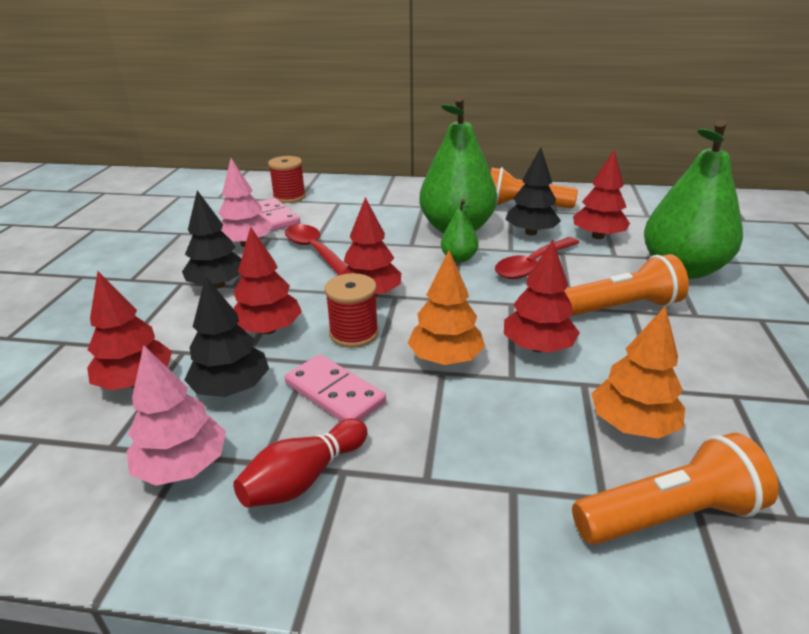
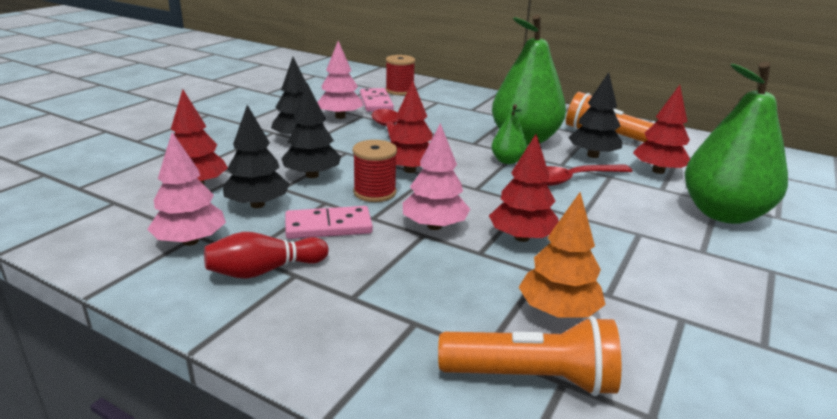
camera: 20 degrees right, 5 degrees down
(268, 329) = (312, 175): red tree -> black tree
(335, 393) = (328, 226): pink domino -> pink domino turned 75 degrees counterclockwise
(445, 358) = (434, 226): orange tree -> pink tree
(621, 308) = (629, 228): orange flashlight -> none

